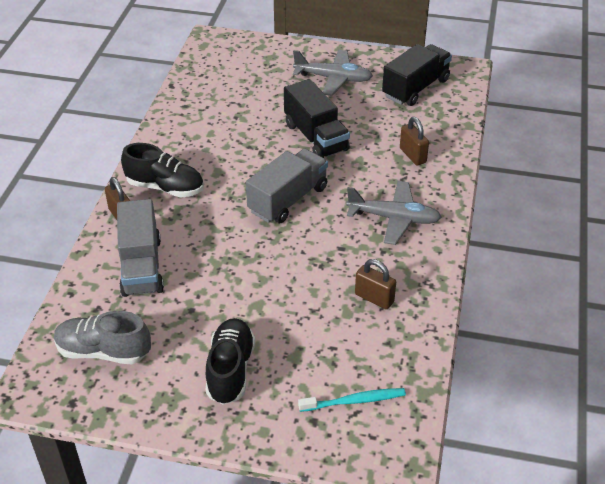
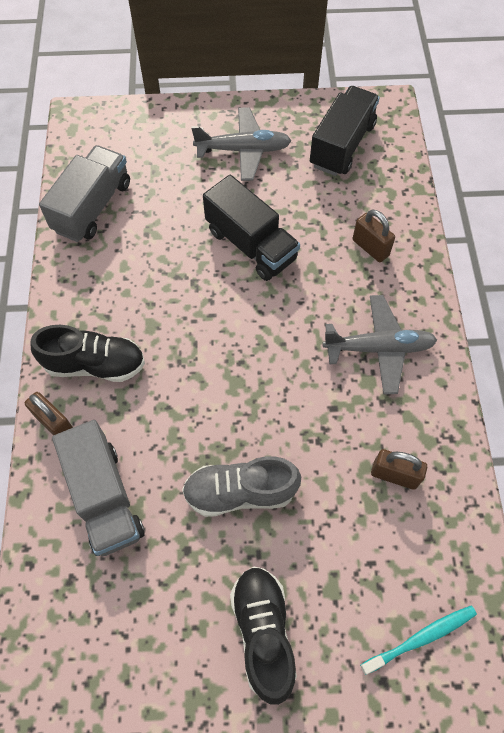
camera: 15 degrees left, 20 degrees up
(103, 351) = (100, 646): grey shoe -> grey shoe (240, 492)
(288, 199) = (248, 349): grey truck -> grey truck (92, 207)

